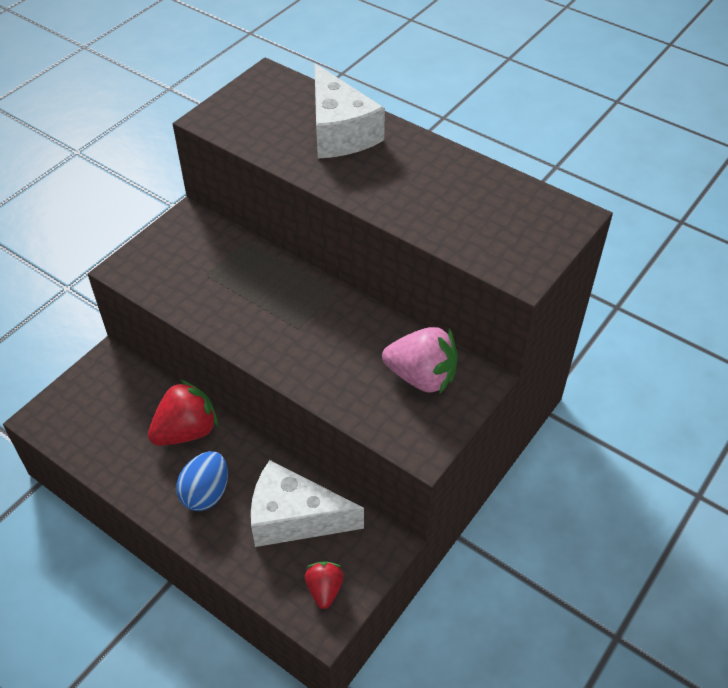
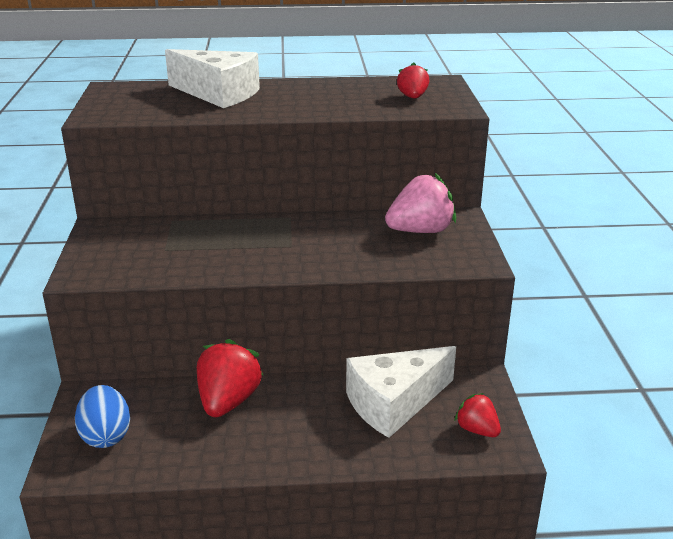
camera: 40 degrees left, 20 degrees down
(206, 493) = (301, 429): blue egg -> blue egg (106, 436)
(504, 230) = (412, 97): none -> red strawberry

